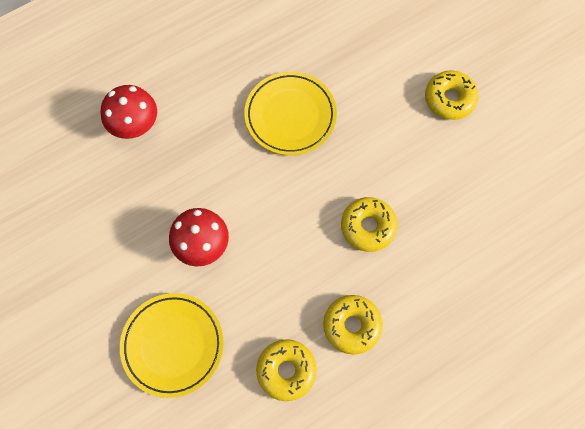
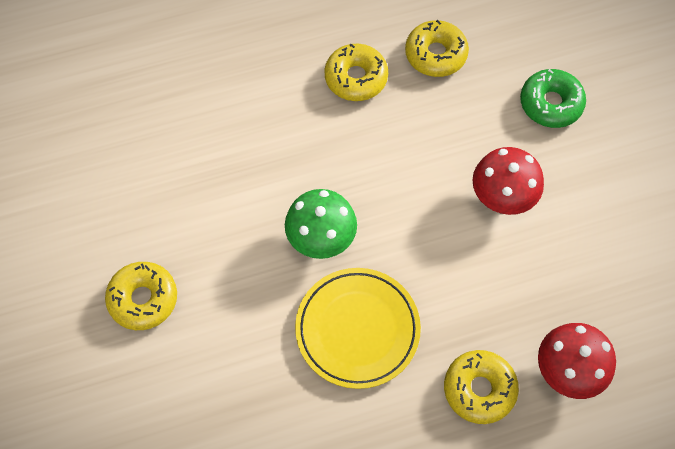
camera: 165 degrees left, 5 degrees down
(173, 345) = (550, 104): yellow plate -> green donut
(337, 175) = (321, 238): none -> green mushroom
(368, 227) = (304, 170): yellow donut -> yellow donut (479, 389)

